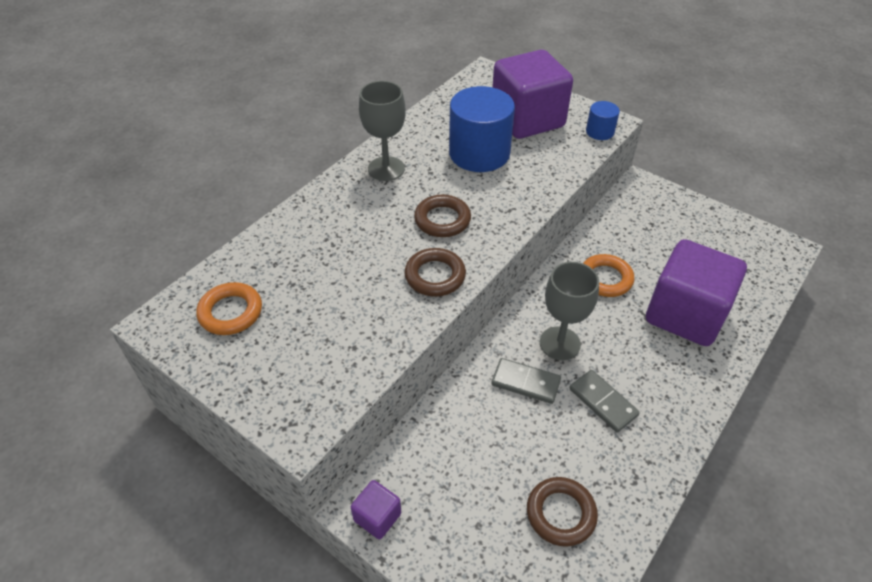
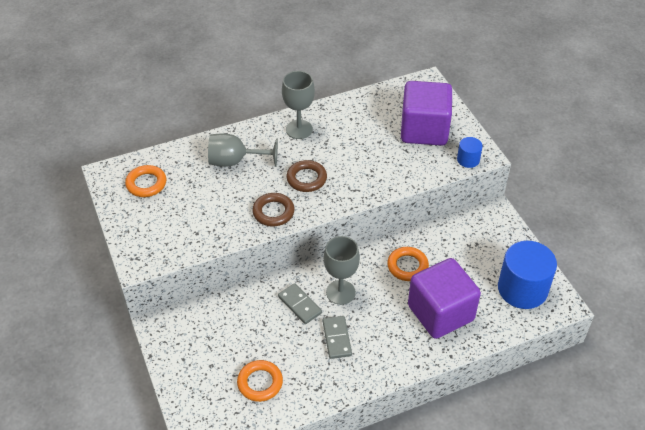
camera: 30 degrees right, 0 degrees up
(335, 235) = (235, 161): none -> grey goblet
(377, 517) = (162, 334): purple cube -> none
(479, 153) = (368, 142): blue cylinder -> blue cylinder (522, 289)
(560, 513) = (260, 383): brown ring -> orange ring

